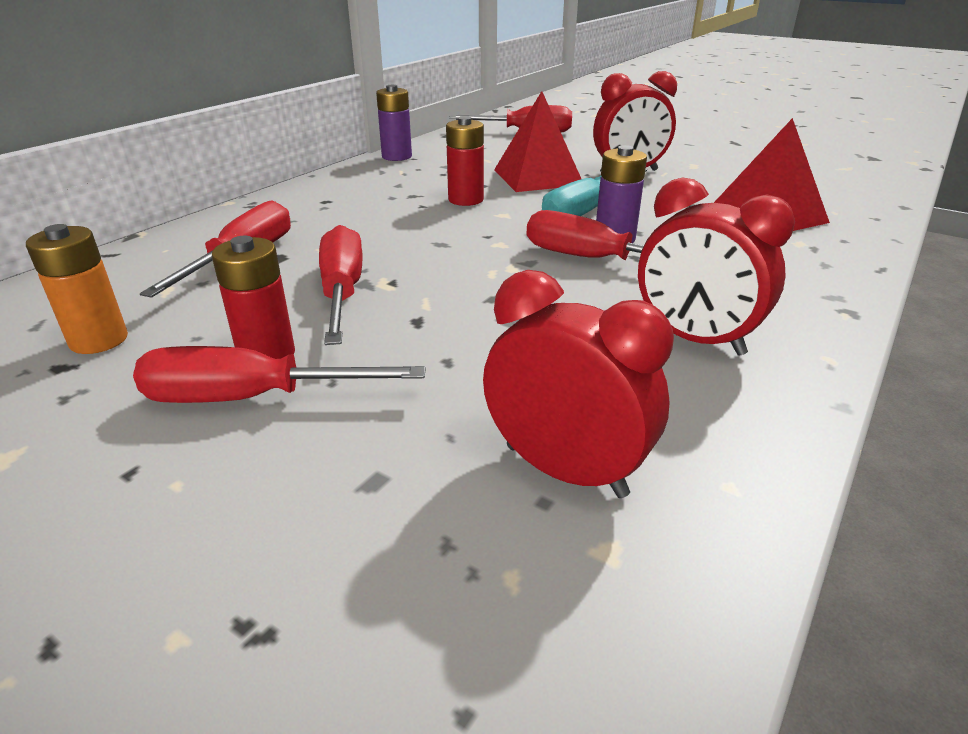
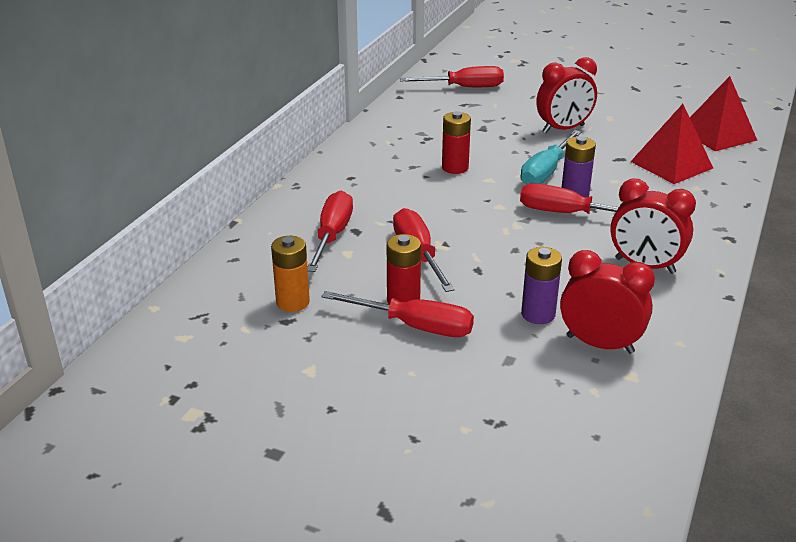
camera: 10 degrees left, 0 degrees up
(252, 398) = (415, 326): red screwdriver -> red screwdriver turned 150 degrees counterclockwise
(397, 156) = (374, 125): purple battery -> purple battery (538, 314)
(537, 177) = (497, 140): red pyramid -> red pyramid (717, 135)

